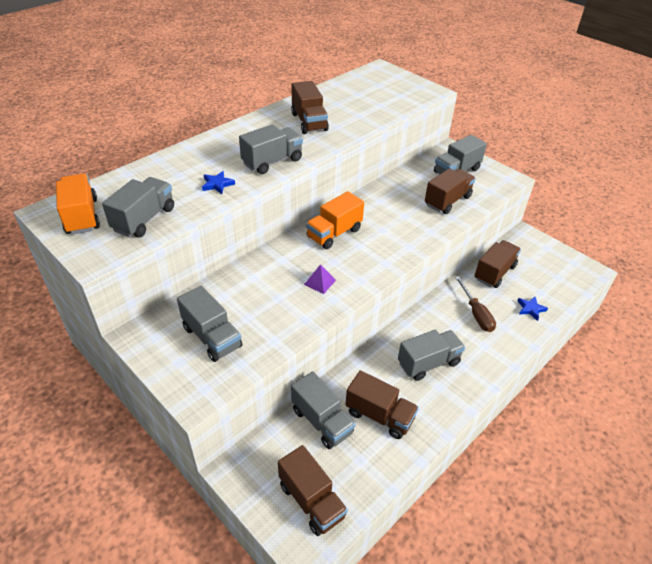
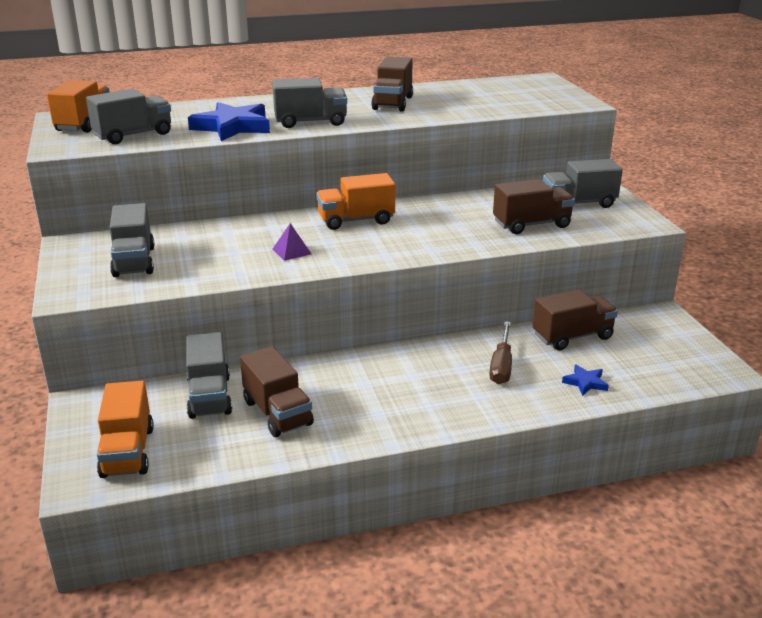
camera: 30 degrees right, 15 degrees down
(217, 184) = (232, 127): blue star -> blue star, size x2.13
(311, 500) = (128, 452): brown truck -> orange truck
(428, 363) = (387, 389): grey truck -> none

